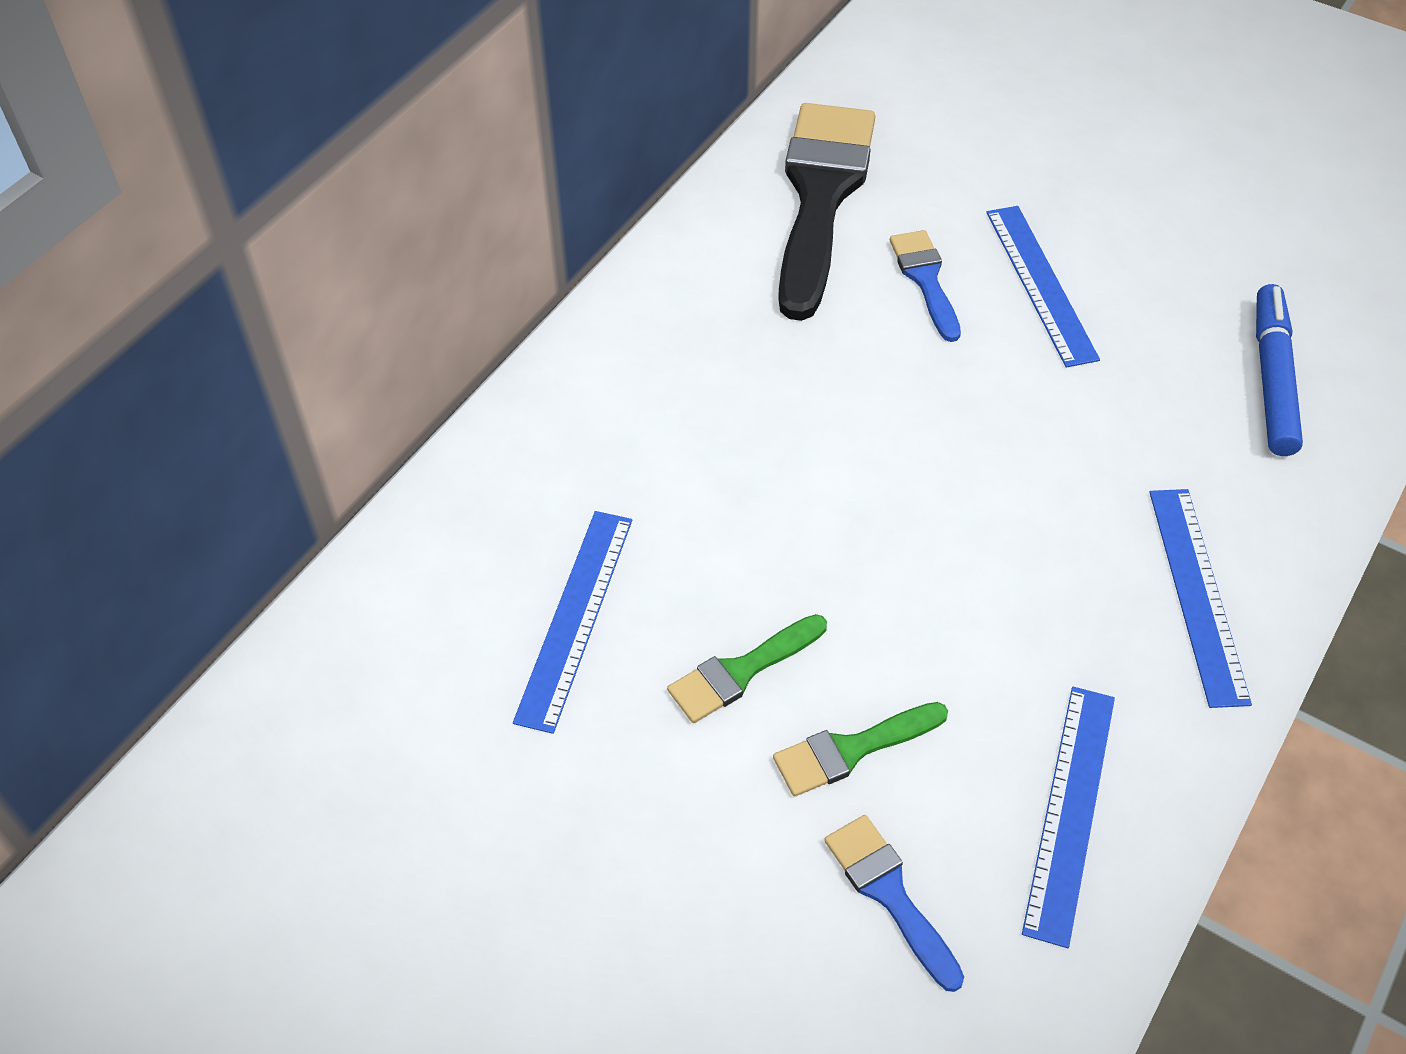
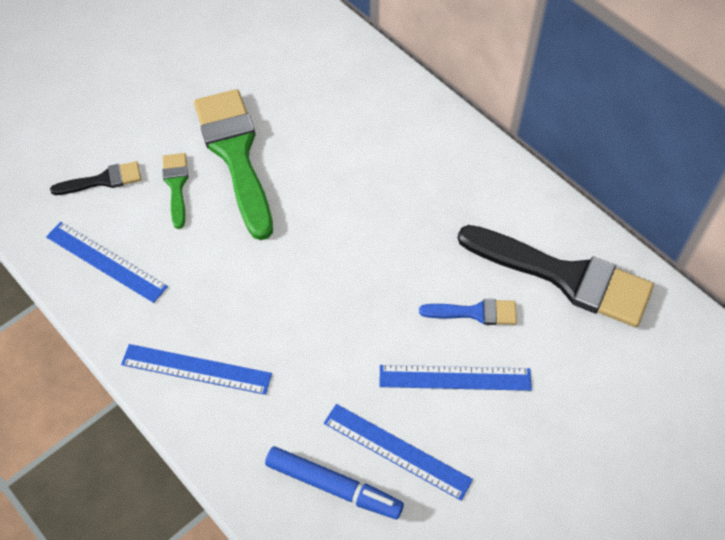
camera: 105 degrees right, 5 degrees up
(575, 617) = (290, 99): blue ruler -> blue ruler (397, 451)
(741, 671) = (235, 154): green brush -> green brush, size x2.09
(889, 893) = (103, 180): blue brush -> black brush

